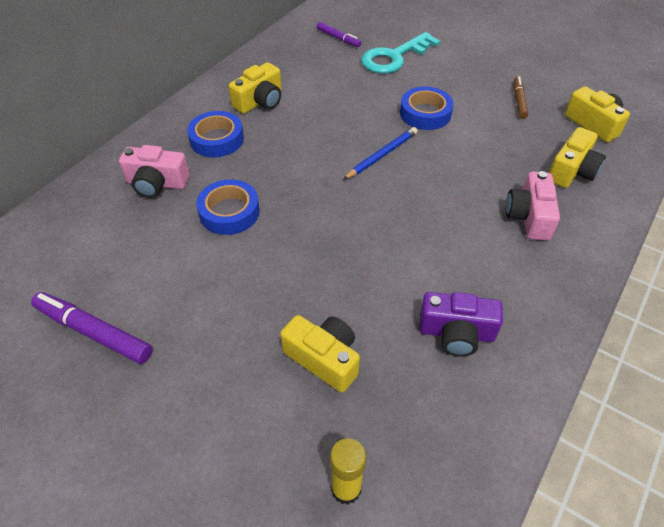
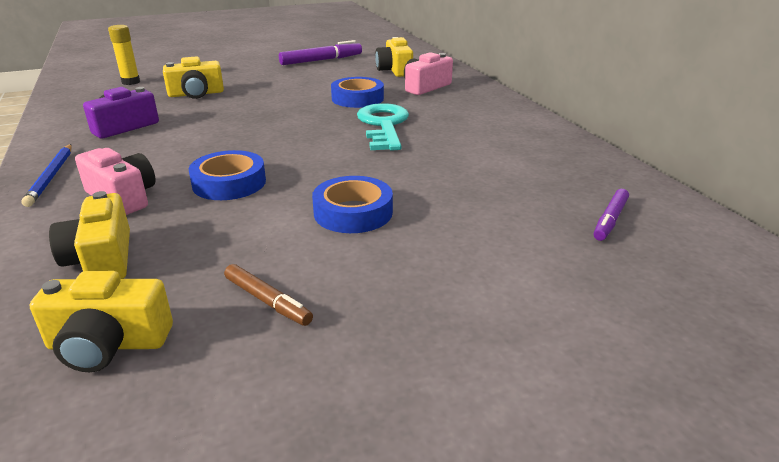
camera: 125 degrees right, 20 degrees down
(217, 139) = (454, 111): blue tape -> blue tape (229, 183)
(260, 101) = (495, 138): yellow camera -> yellow camera (395, 70)
(338, 38) = (610, 220): purple marker -> purple marker turned 45 degrees counterclockwise
(382, 155) = (326, 164): blue pencil -> blue pencil (51, 176)
(394, 57) = (512, 245): turquoise key -> turquoise key (383, 125)

